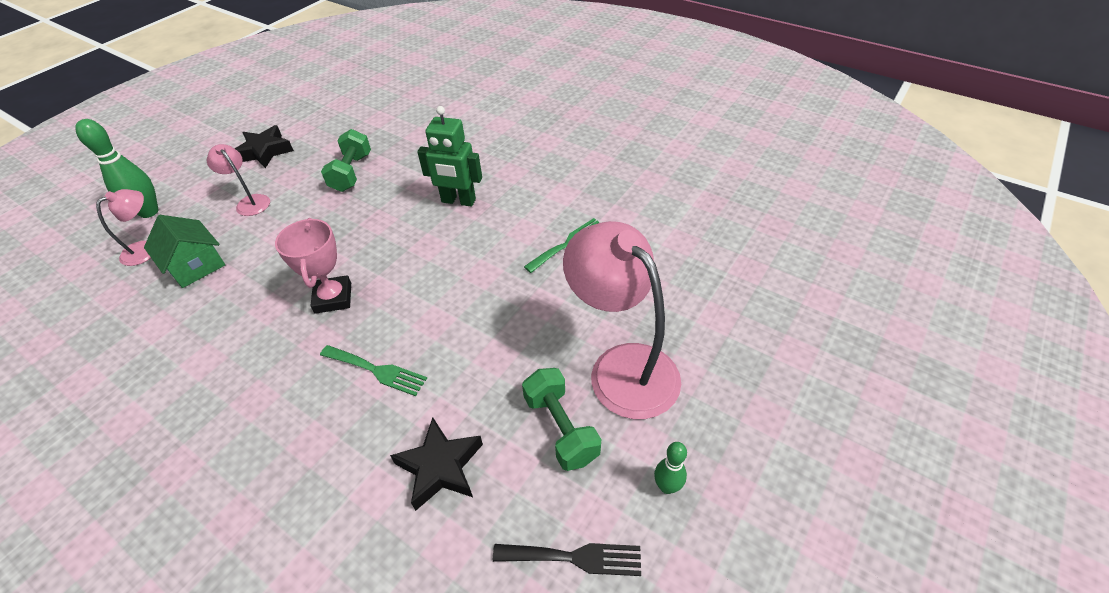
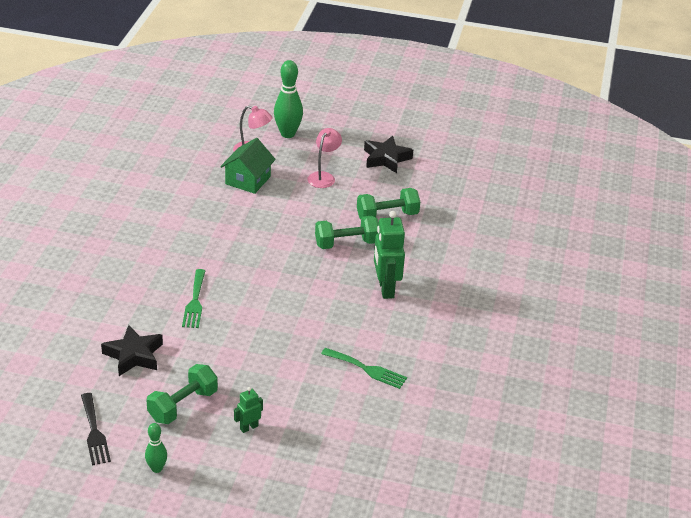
camera: 65 degrees right, 10 degrees down
(333, 298) = (248, 257): pink trophy -> none
(371, 211) = (346, 244): none -> green dumbbell
(622, 366) = (249, 427): pink lamp -> green robot

